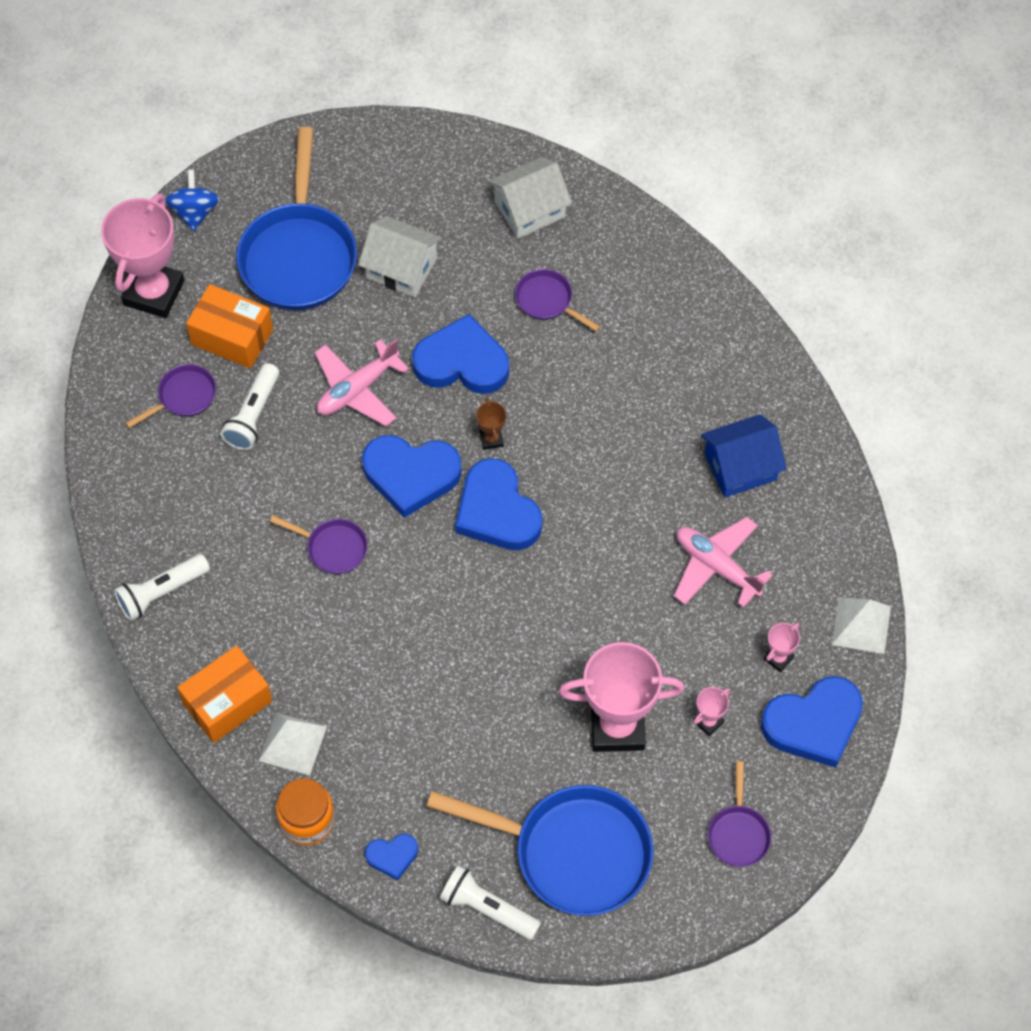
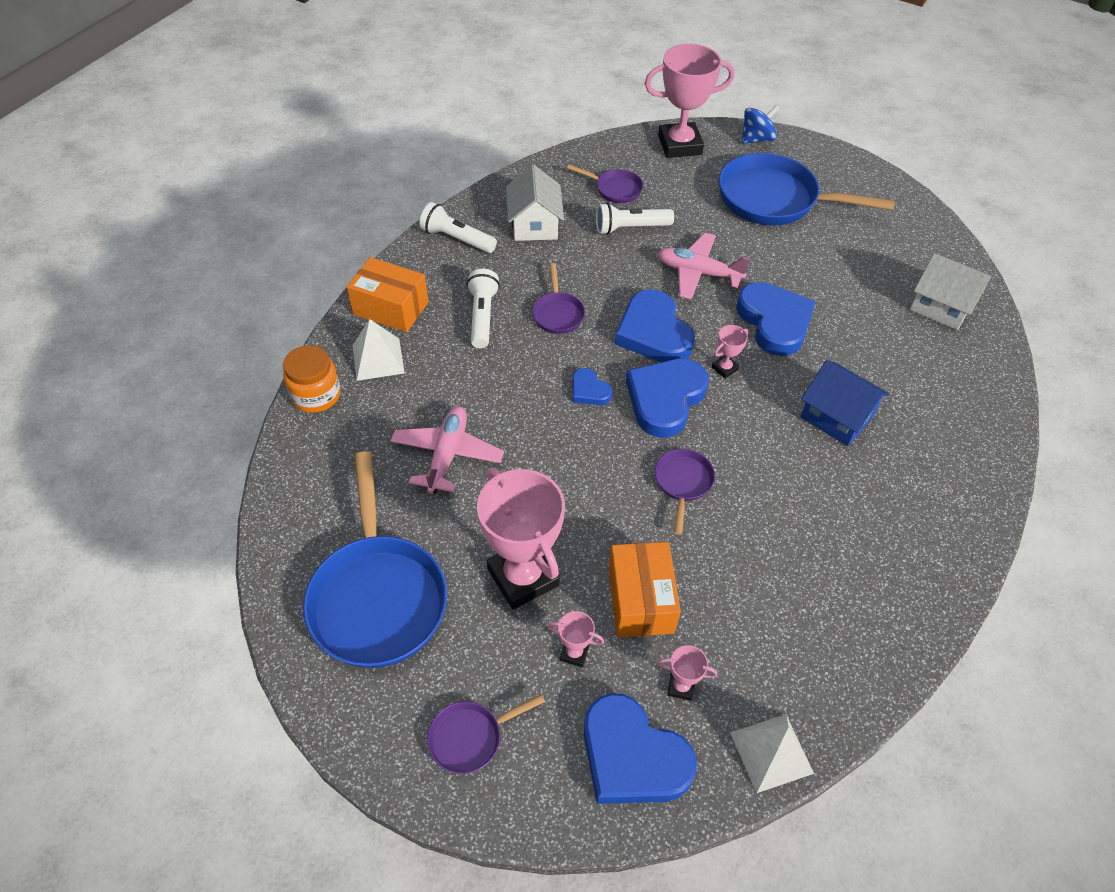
camera: 60 degrees right, 10 degrees down
(232, 337) = (681, 193): orange box -> orange box (640, 600)
(299, 255) = (774, 199): blue pan -> blue pan turned 45 degrees clockwise
(392, 856) = (310, 464): blue heart -> blue heart (589, 390)
(401, 268) = (817, 255): white house -> white house (534, 224)
(487, 908) = (292, 553): white flashlight -> white flashlight (482, 316)
(491, 439) = (724, 368): brown trophy -> pink trophy
(547, 301) = (875, 351): purple pan -> purple pan (683, 483)
(716, 566) = (736, 586): pink plane -> pink plane (447, 455)
(740, 467) = (850, 560): blue house -> blue house (836, 416)

